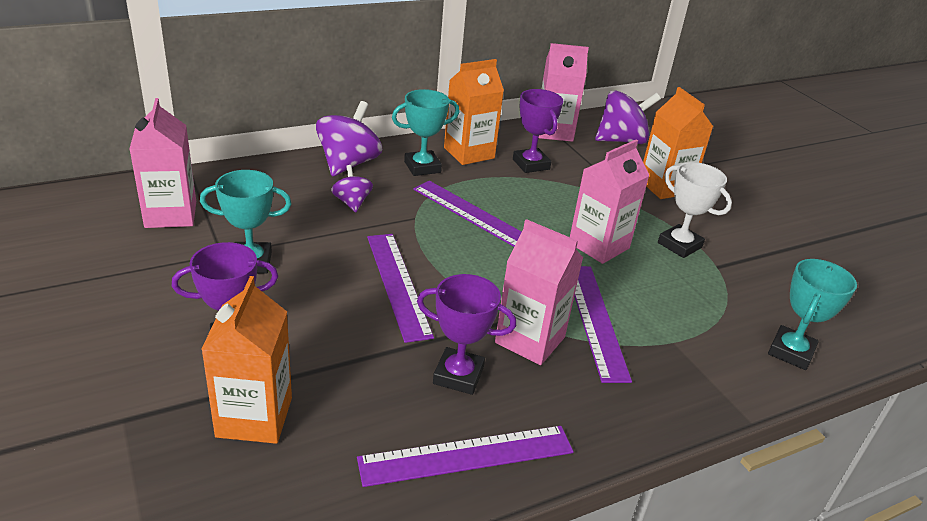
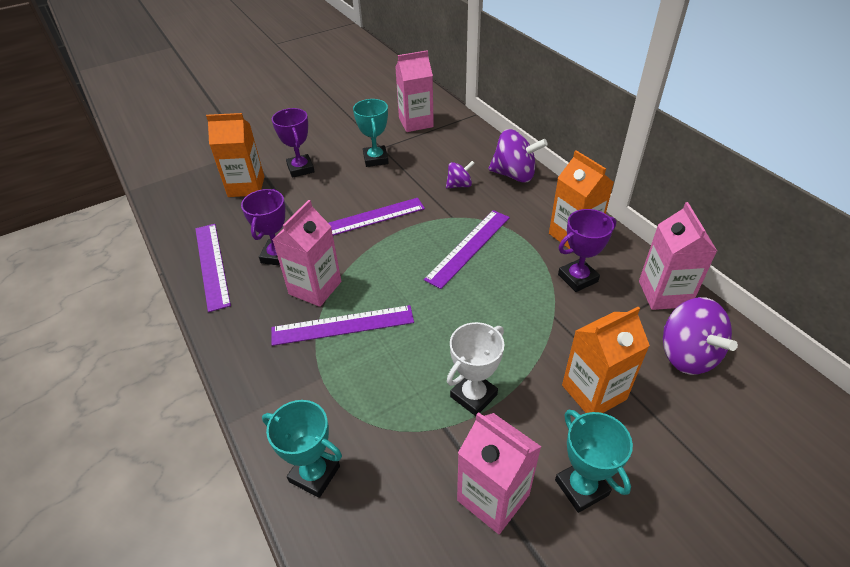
camera: 90 degrees right, 10 degrees up
(422, 167) = (531, 212): turquoise trophy -> turquoise trophy (581, 487)
(599, 245) = (450, 329): pink carton -> pink carton (493, 497)

